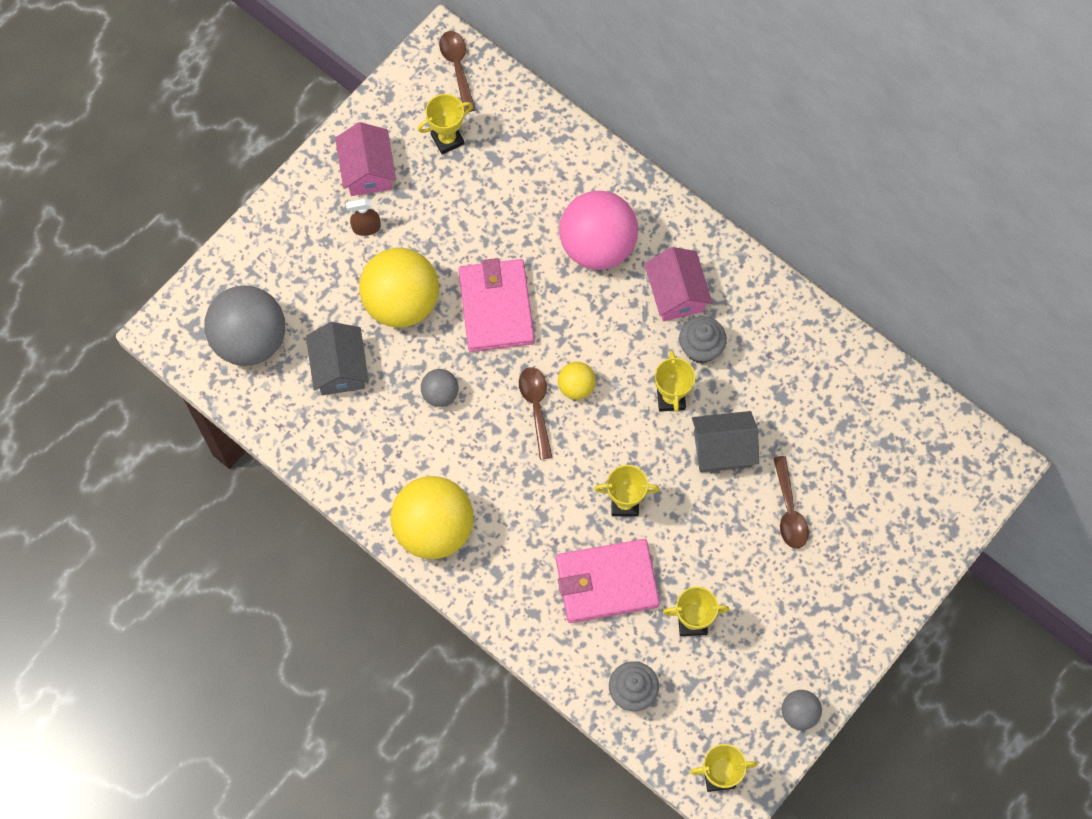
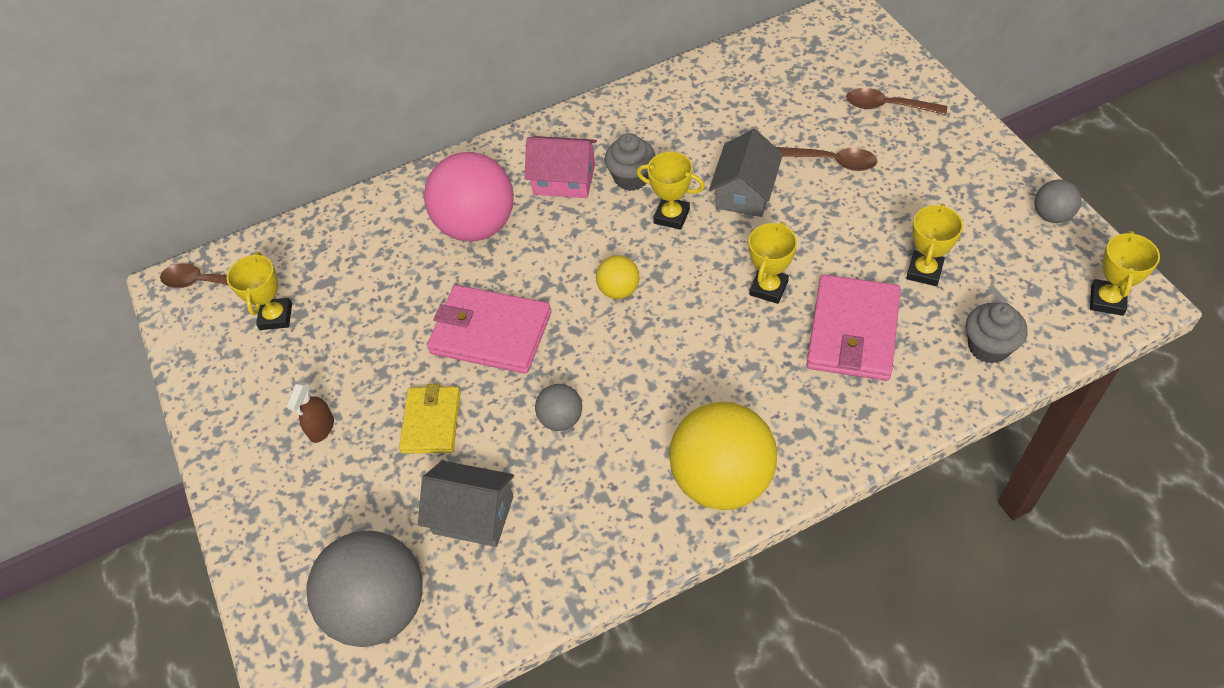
camera: 60 degrees left, 15 degrees down
(367, 170) = (256, 404): pink house -> none
(401, 302) = (431, 422): yellow ball -> yellow wallet
(536, 408) = (624, 332): brown spoon -> brown spoon (887, 106)

